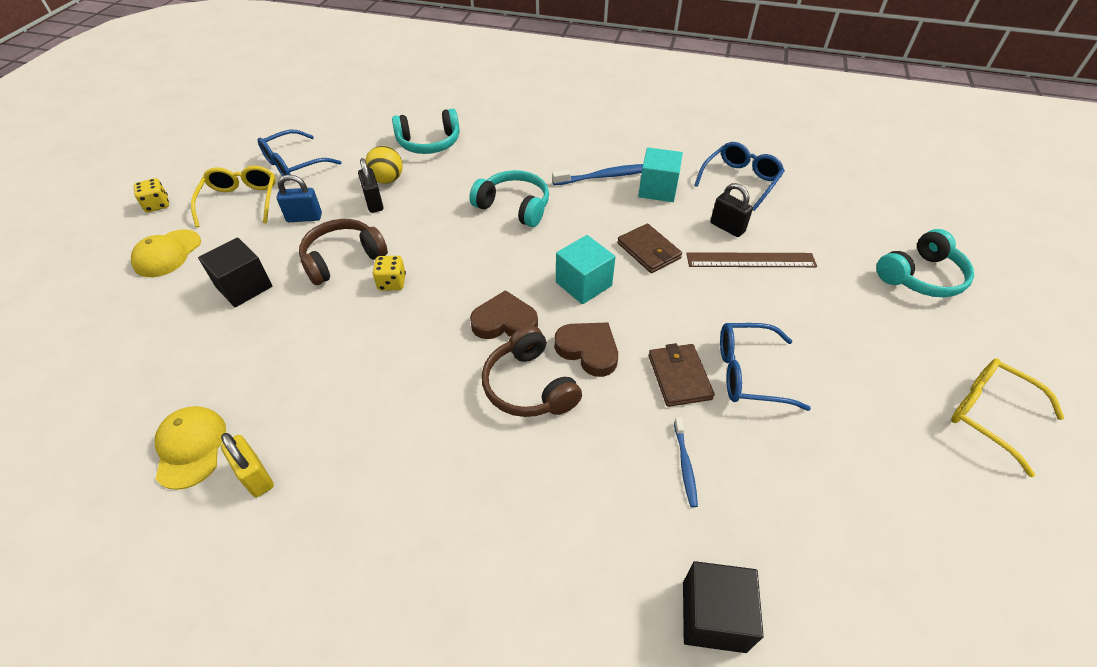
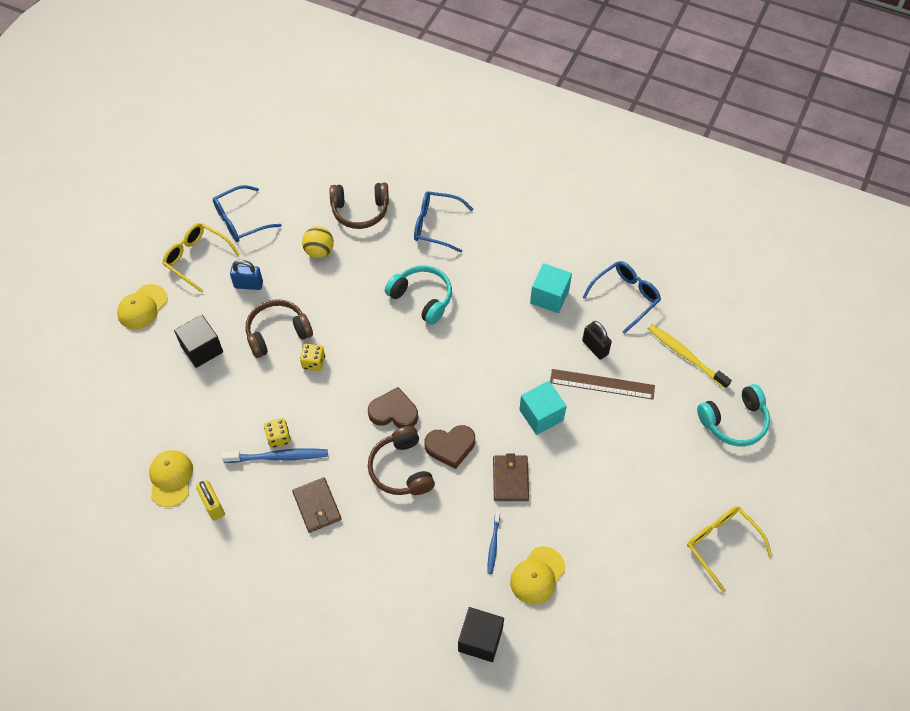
camera: 10 degrees right, 10 degrees up
(157, 205) = (130, 253): yellow dice -> yellow dice (279, 437)
(241, 201) = (197, 259): yellow glasses -> yellow glasses turned 60 degrees counterclockwise
(374, 203) = (306, 276): black padlock -> none
(429, 143) = (360, 211): turquoise headphones -> brown headphones
(583, 284) = (461, 386): turquoise cube -> turquoise cube (541, 415)
(588, 350) = (450, 447): brown heart -> brown heart turned 120 degrees clockwise
(607, 176) = (509, 274): blue toothbrush -> blue toothbrush (279, 457)
(648, 251) = (522, 362): brown wallet -> brown wallet (317, 506)
(749, 373) = (562, 484): blue glasses -> blue glasses (436, 225)
(763, 498) = (537, 575): none -> yellow cap
(830, 222) = (685, 355): none -> yellow toothbrush

